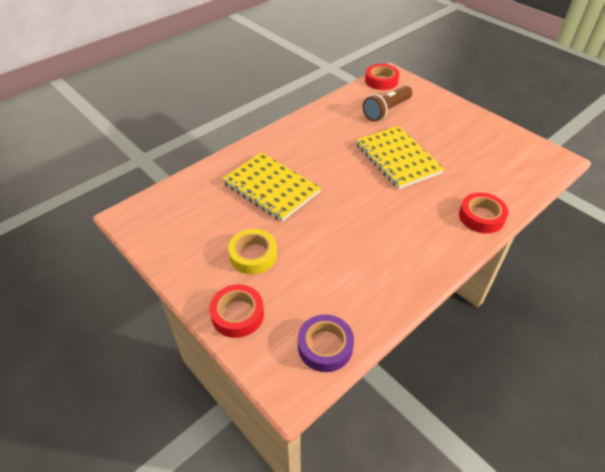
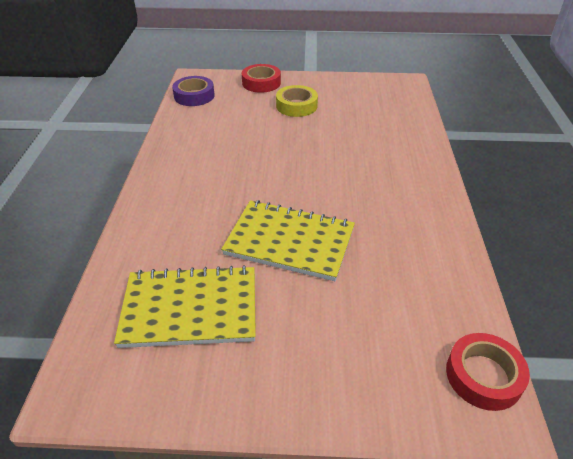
camera: 135 degrees right, 5 degrees down
(271, 188) = (356, 145): yellow notebook -> yellow notebook (190, 309)
(386, 111) = (390, 309): brown flashlight -> none
(481, 217) = (143, 230): red tape -> none

